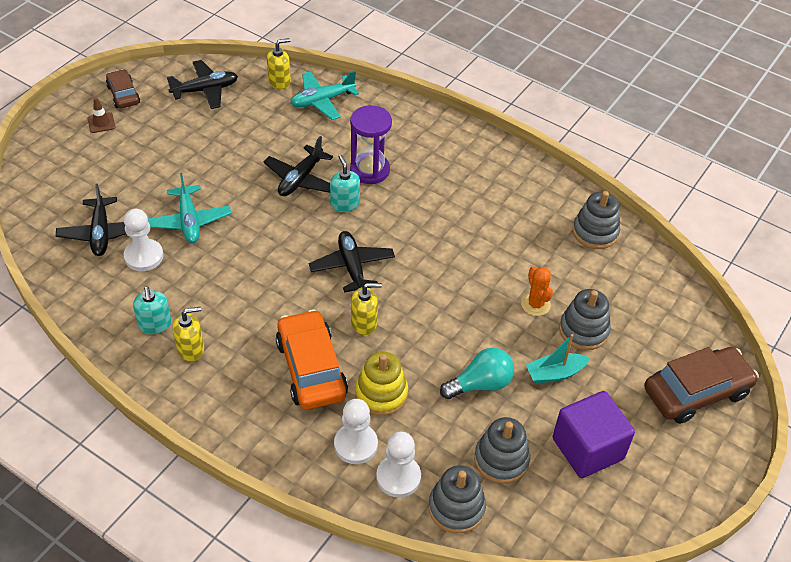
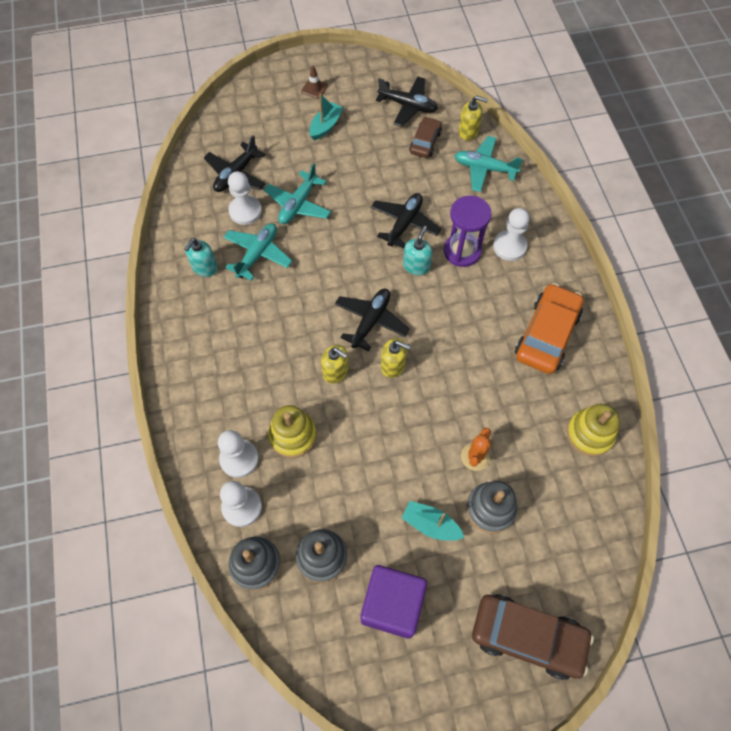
camera: 45 degrees right, 15 degrees up
(123, 95) = (349, 75): brown car -> brown car (425, 142)
(146, 146) = (326, 126): none -> turquoise boat
(191, 349) = (208, 302): yellow soap dispenser -> yellow soap dispenser (393, 365)
(195, 282) = (257, 254): none -> turquoise plane
(300, 179) = (404, 223): black plane -> black plane turned 135 degrees clockwise
(311, 368) = (267, 378): orange car -> orange car (546, 334)
(403, 144) = (509, 246): none -> white pawn
(480, 384) = (367, 486): turquoise light bulb -> none
(595, 232) = (589, 434): grey stacking toy -> yellow stacking toy

